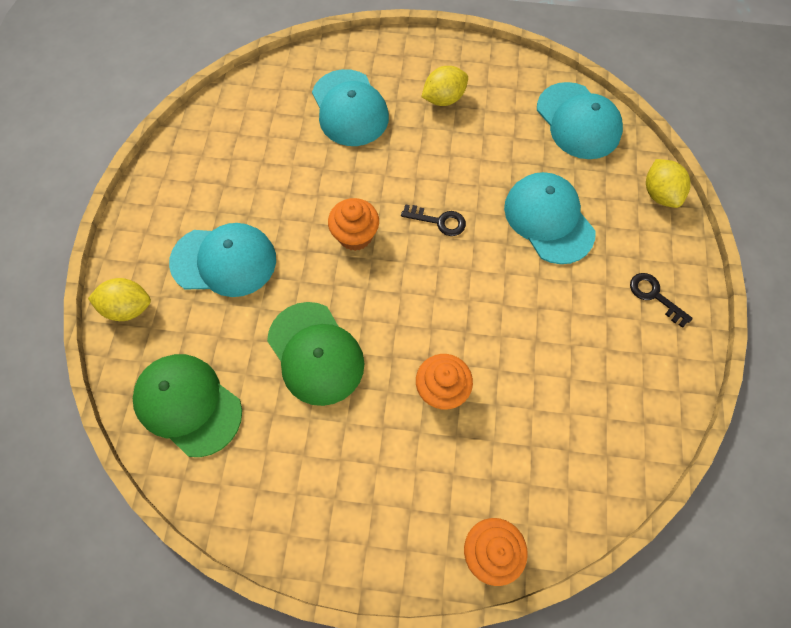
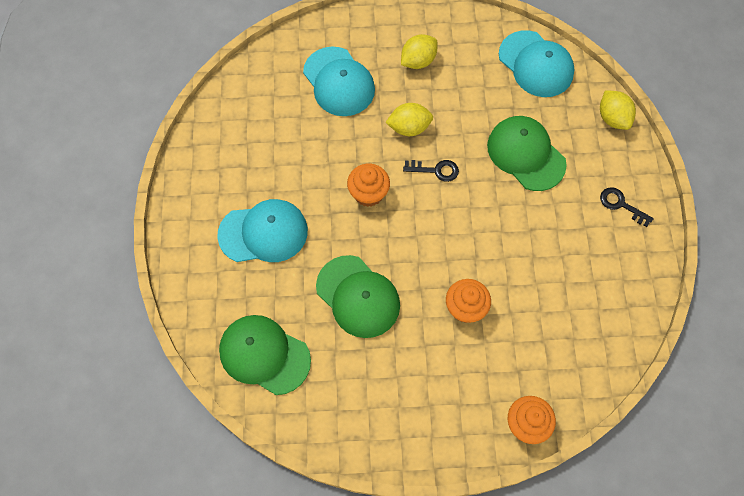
camera: 10 degrees left, 0 degrees up
(128, 307) = (193, 285): yellow lemon -> yellow lemon (409, 128)
(548, 219) = (526, 154): turquoise cap -> green cap

